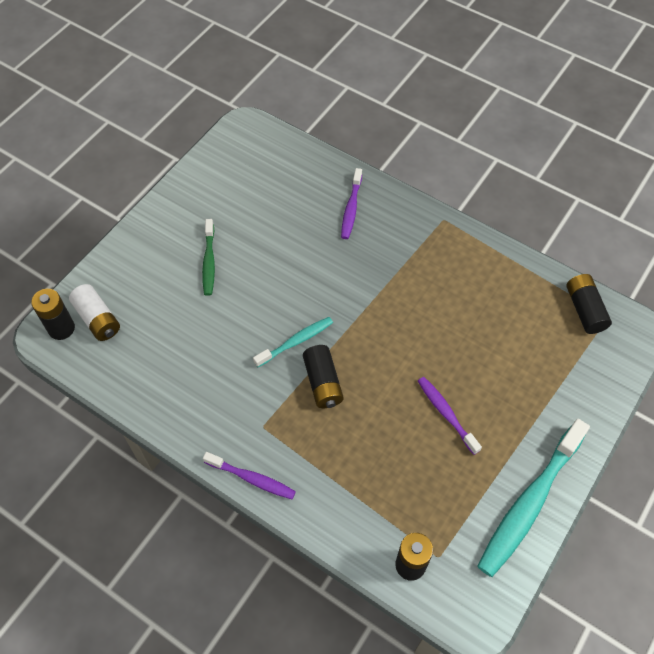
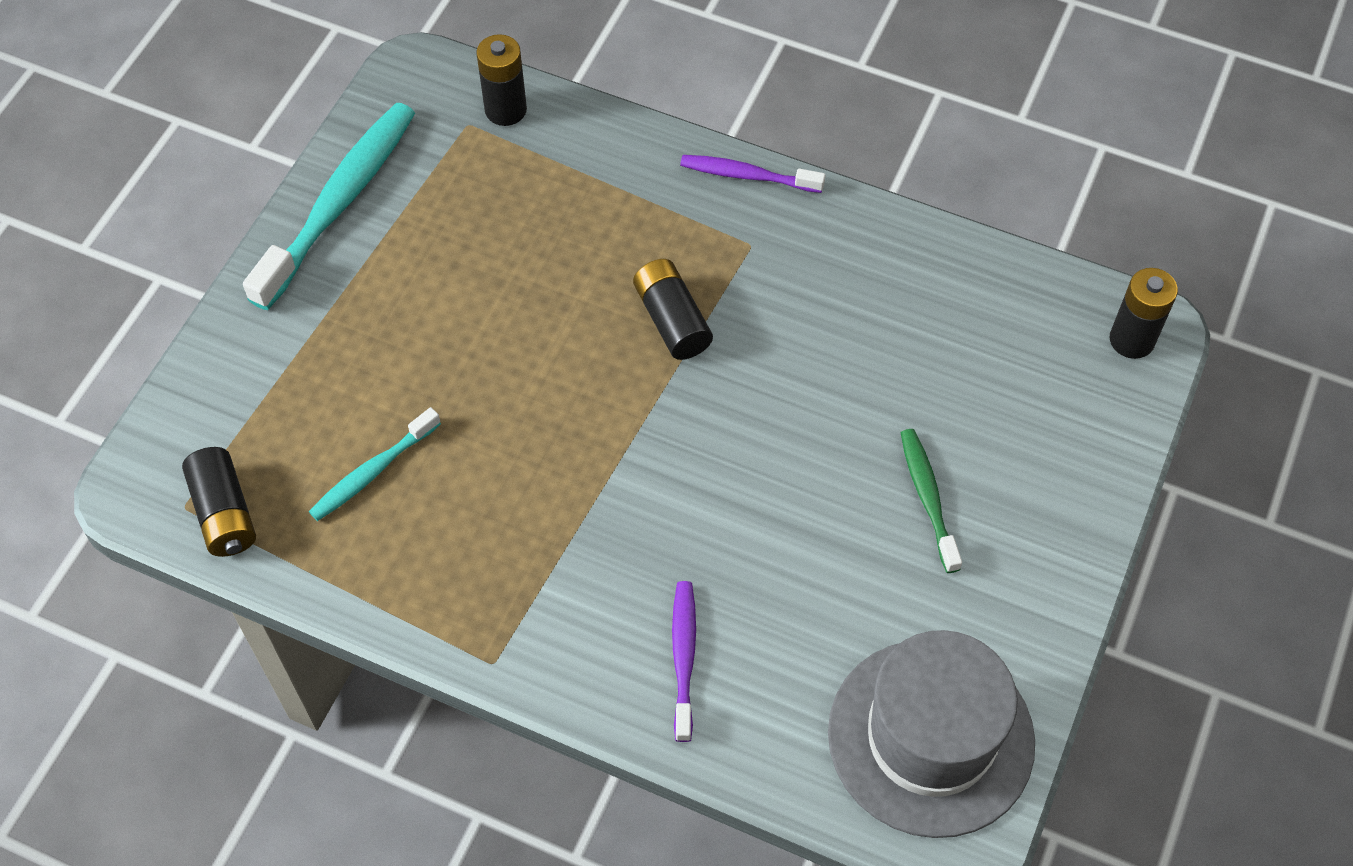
camera: 170 degrees right, 0 degrees up
(97, 319) = (1079, 364): white battery -> none
(246, 162) = (930, 737): none -> grey hat
(296, 341) = (731, 378): turquoise toothbrush -> turquoise toothbrush (372, 472)
(446, 413) = (467, 304): purple toothbrush -> none

